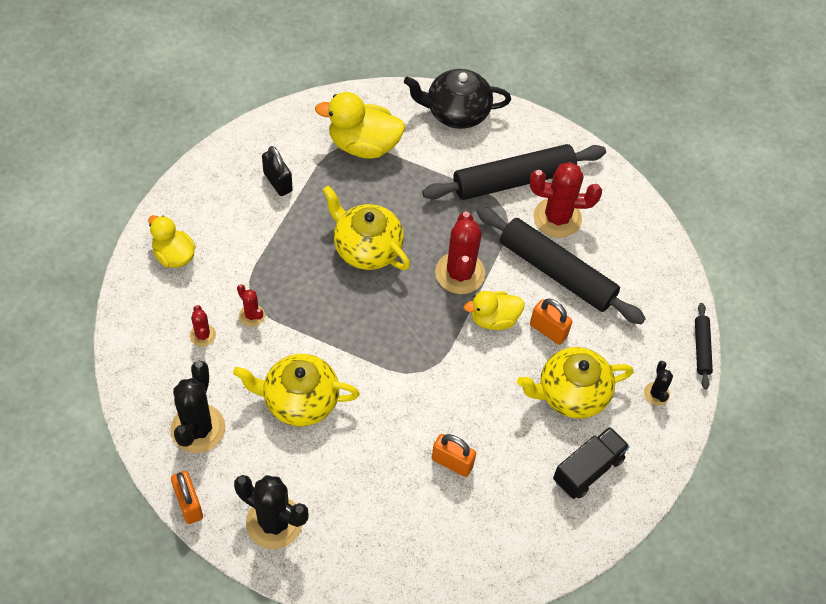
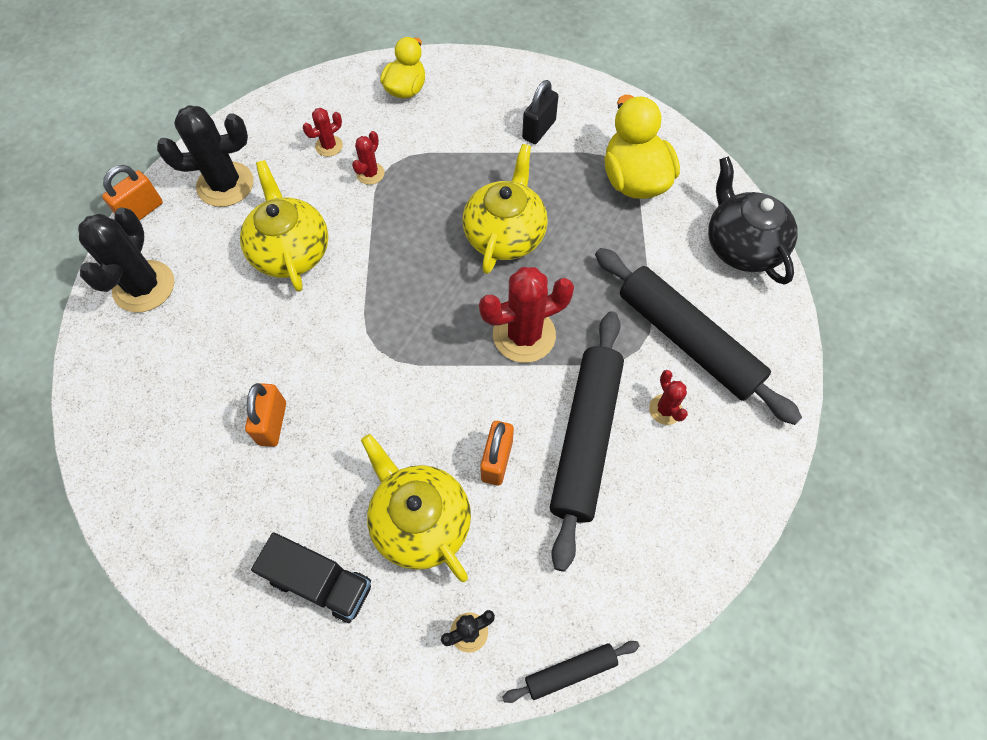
camera: 70 degrees right, 5 degrees up
(493, 319) = (481, 394): yellow duck -> none
(557, 218) = (665, 409): red cactus -> red cactus, size x0.50

